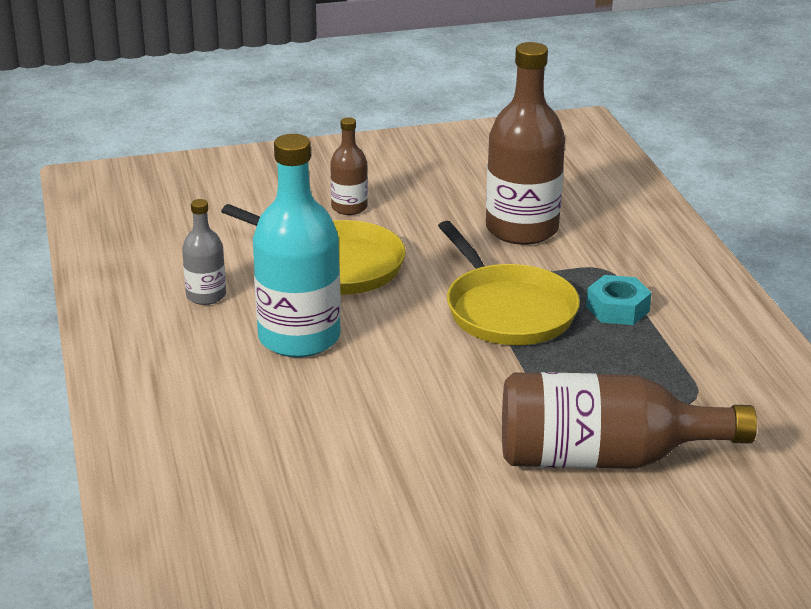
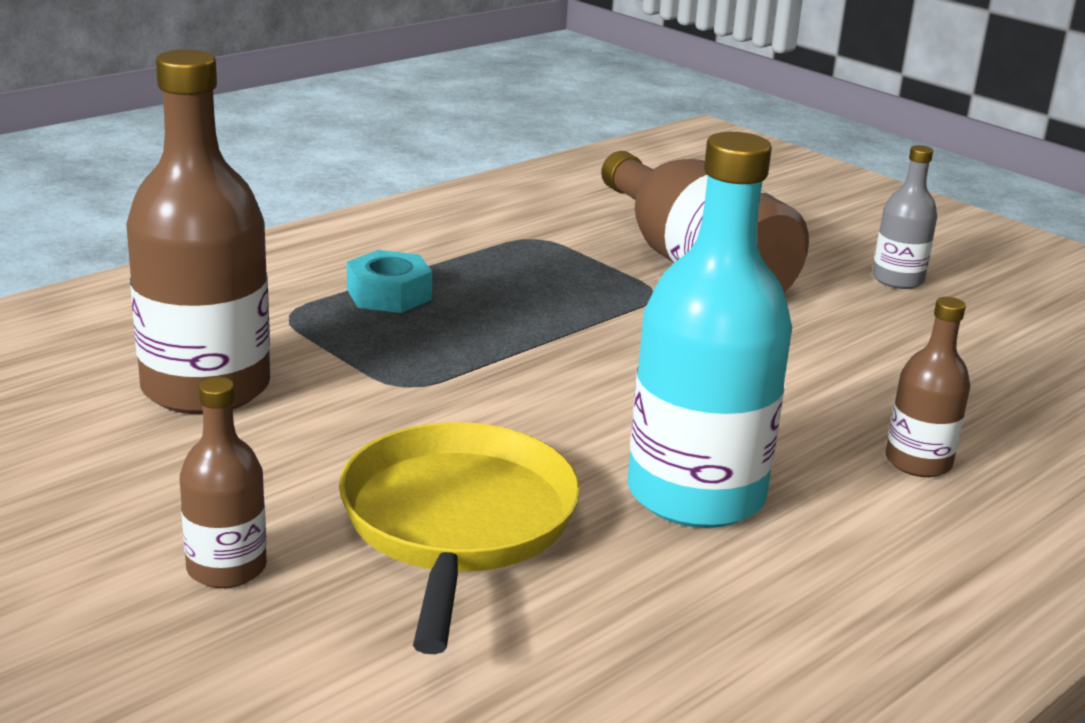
camera: 120 degrees left, 5 degrees down
(206, 295) = (680, 627): grey bottle -> grey bottle (897, 279)
(261, 428) = (918, 462): none -> brown bottle
(507, 310) = (459, 358): yellow pan -> none

